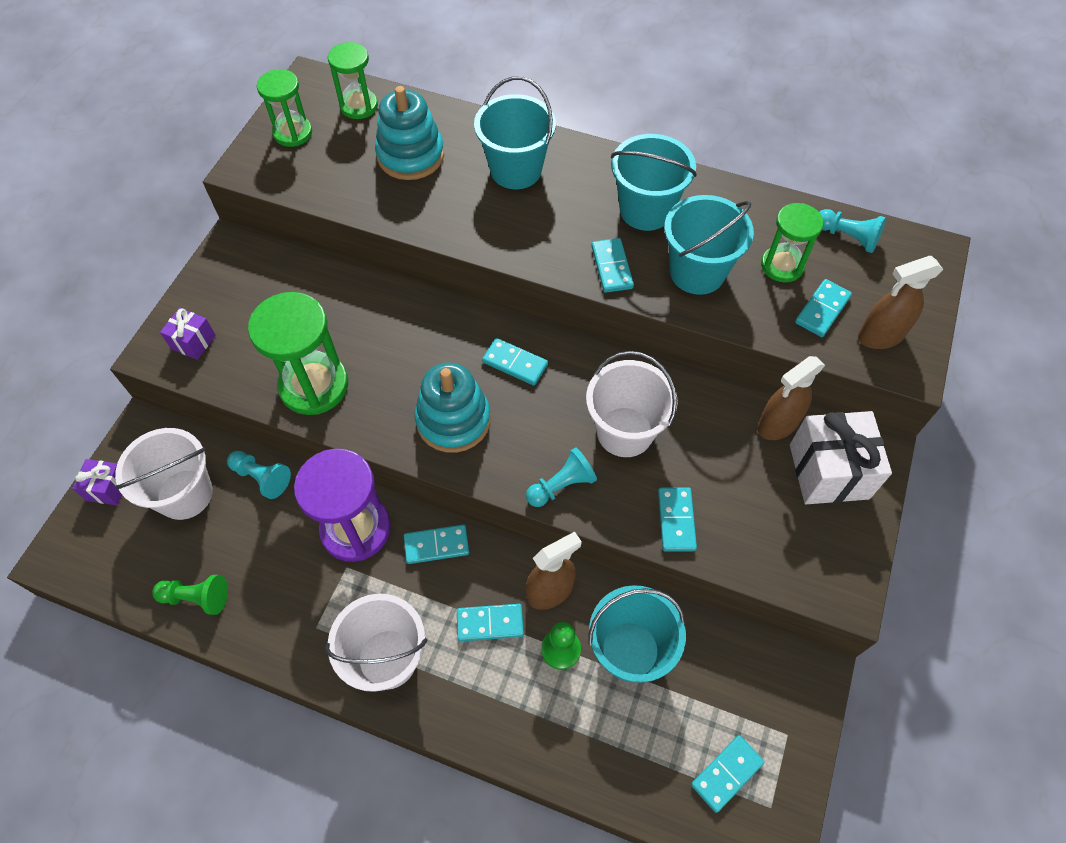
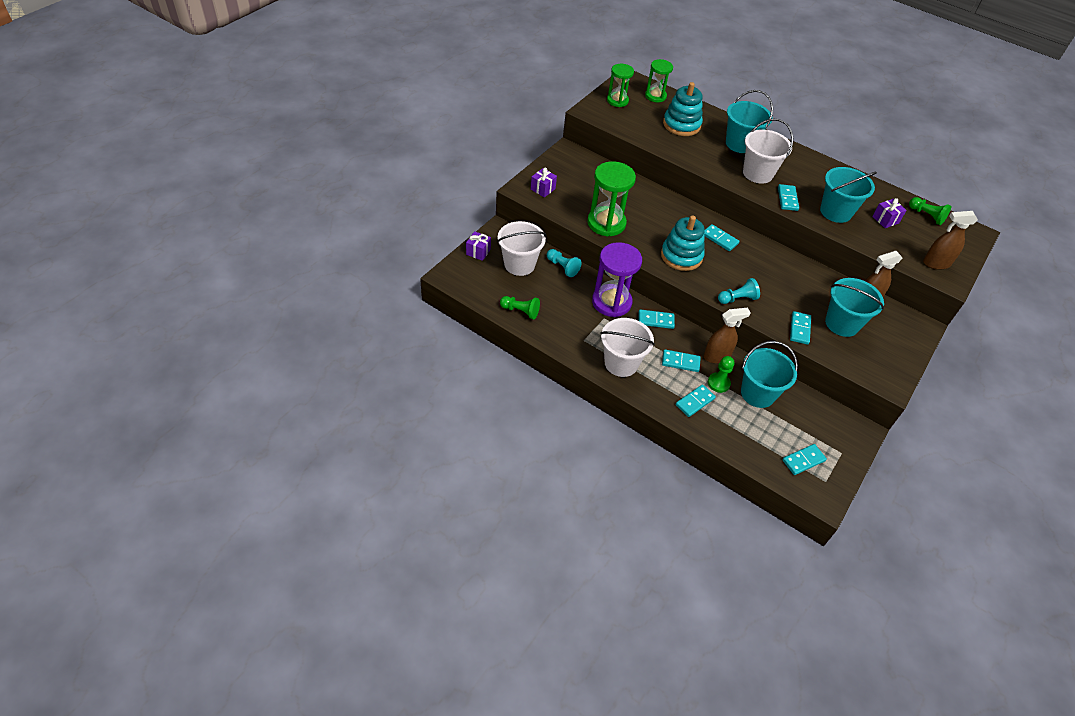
camera: 10 degrees right, 10 degrees down
(625, 432) = (777, 283): white bucket -> white bucket (757, 173)
(646, 210) = (811, 178): turquoise bucket -> turquoise bucket (842, 323)
(782, 266) = (885, 220): green hourglass -> purple gift
(822, 310) = (904, 244): turquoise domino -> turquoise domino (695, 402)
(828, 471) = (892, 328): white gift -> none
(847, 237) = (926, 215): turquoise pawn -> green pawn

